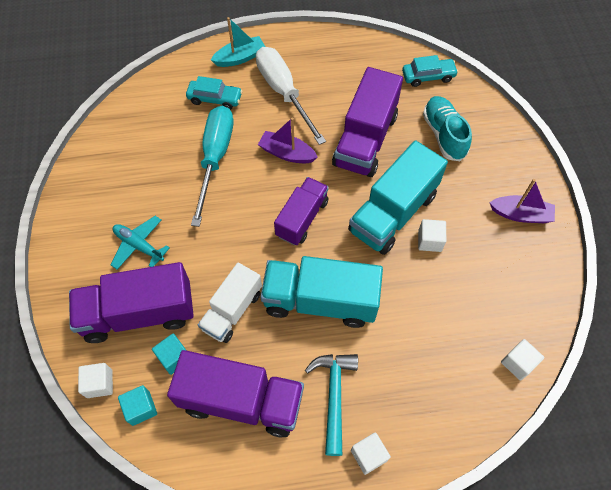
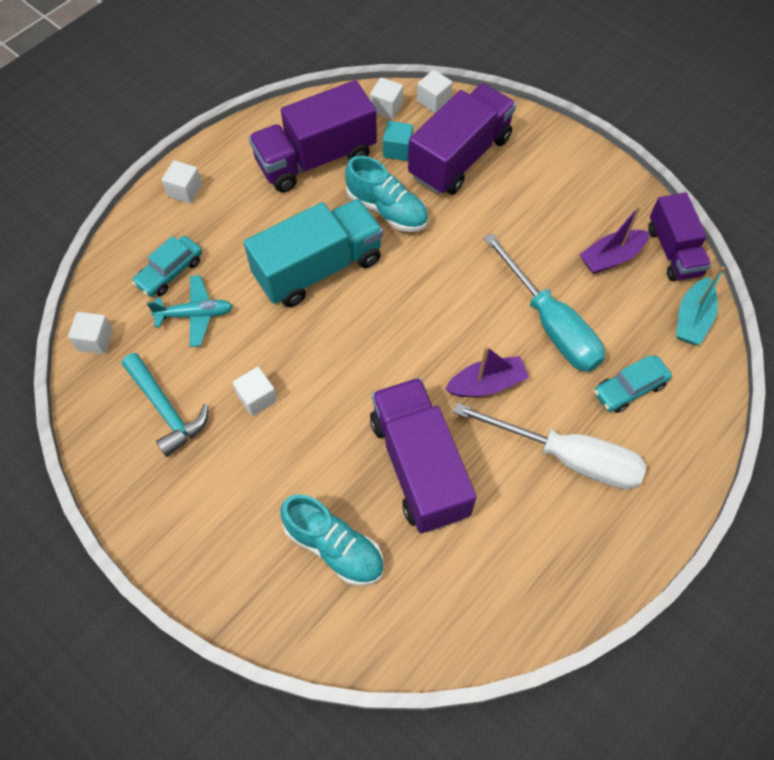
camera: 140 degrees right, 0 degrees up
(139, 246) = (521, 201): turquoise plane -> turquoise plane (195, 315)
(141, 408) = (386, 108): turquoise cube -> white cube
(232, 310) = (387, 210): white truck -> turquoise shoe
(240, 58) = (667, 465): turquoise boat -> turquoise boat (692, 319)
(302, 218) = (404, 327): purple truck -> purple truck (673, 251)
(334, 395) = (245, 209): turquoise hammer -> turquoise hammer (166, 410)
(393, 213) = (318, 400): turquoise truck -> none
(428, 76) = (420, 629): turquoise car -> turquoise car (170, 272)
(520, 214) = (175, 503): purple boat -> purple boat (611, 257)

